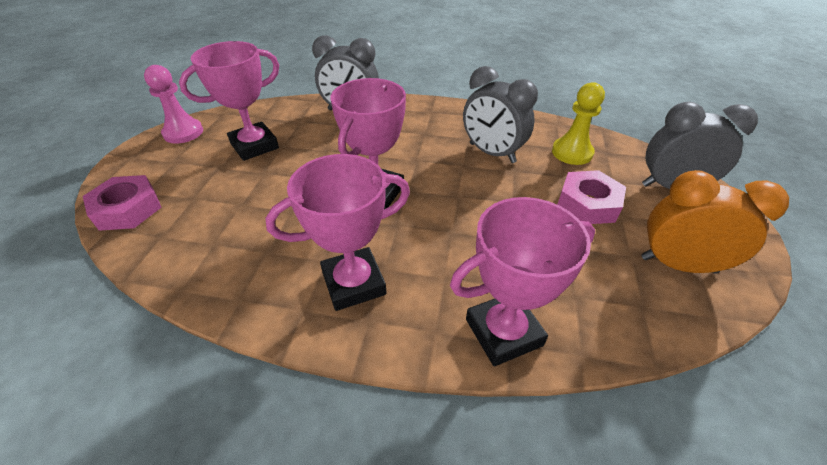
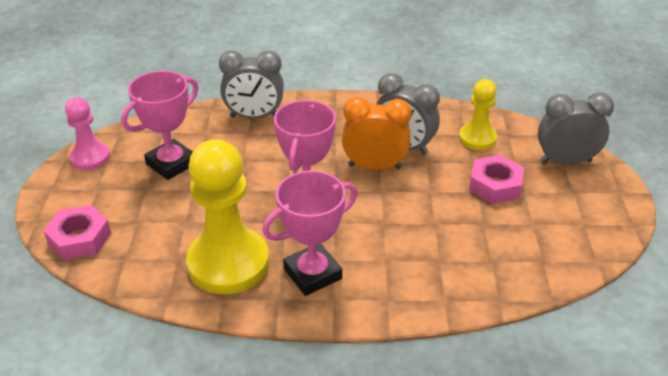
camera: 10 degrees left, 5 degrees down
(264, 257) = (228, 263): none -> yellow pawn
(503, 332) = (440, 293): pink trophy -> none
(678, 265) = (569, 227): orange clock -> orange clock (374, 167)

